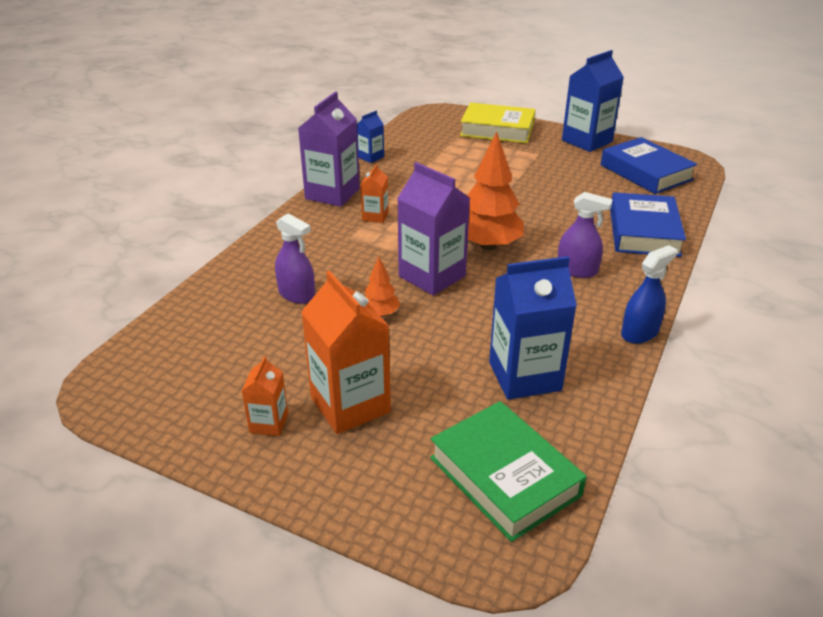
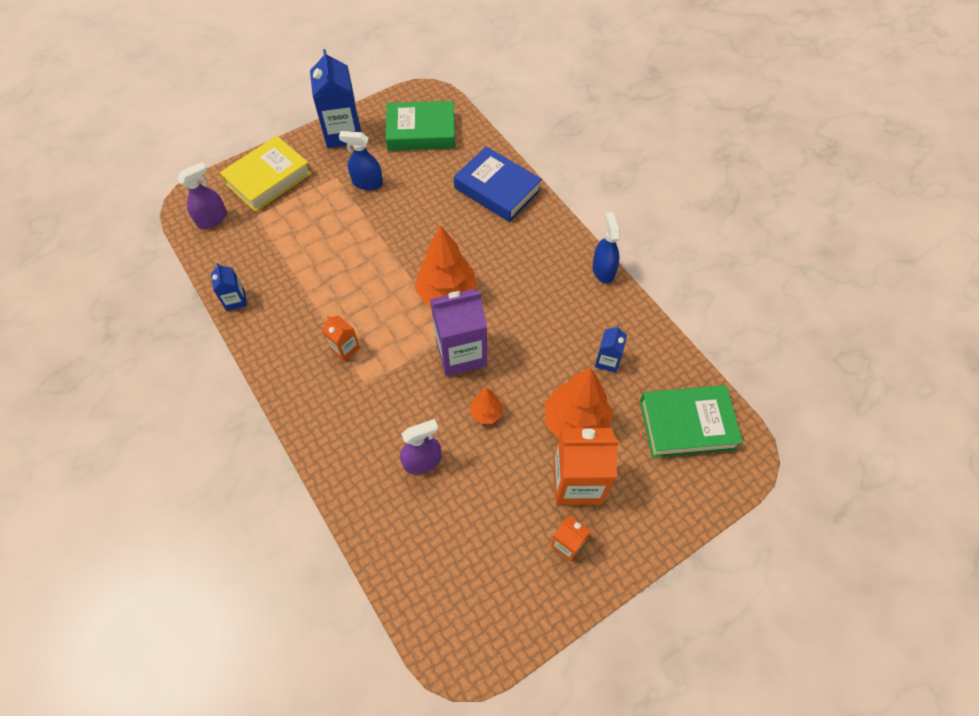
camera: 60 degrees left, 25 degrees up
(332, 194) = (279, 363): purple carton -> none
(423, 378) = (575, 422): none -> orange tree
(524, 376) = (607, 361): blue carton -> blue carton, size x0.51
(553, 168) = (367, 183): none -> blue spray bottle
(577, 270) = (515, 259): purple spray bottle -> purple spray bottle (212, 219)
(645, 172) = (421, 131): blue book -> green book

